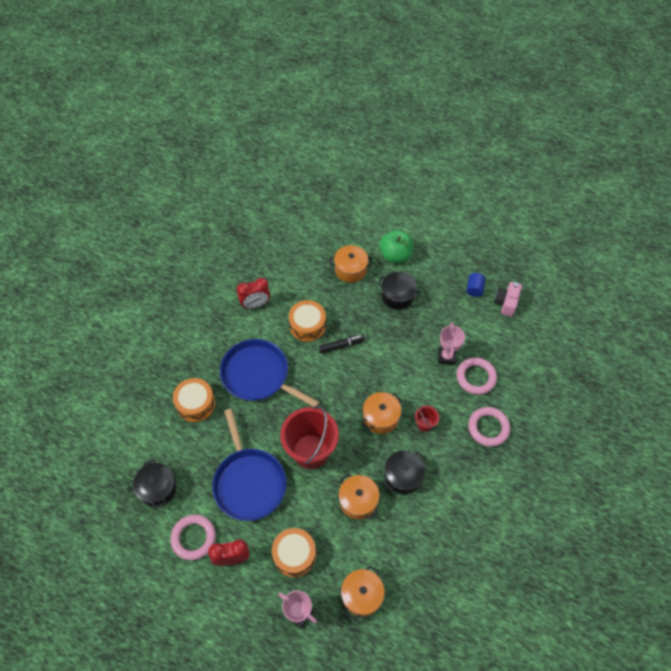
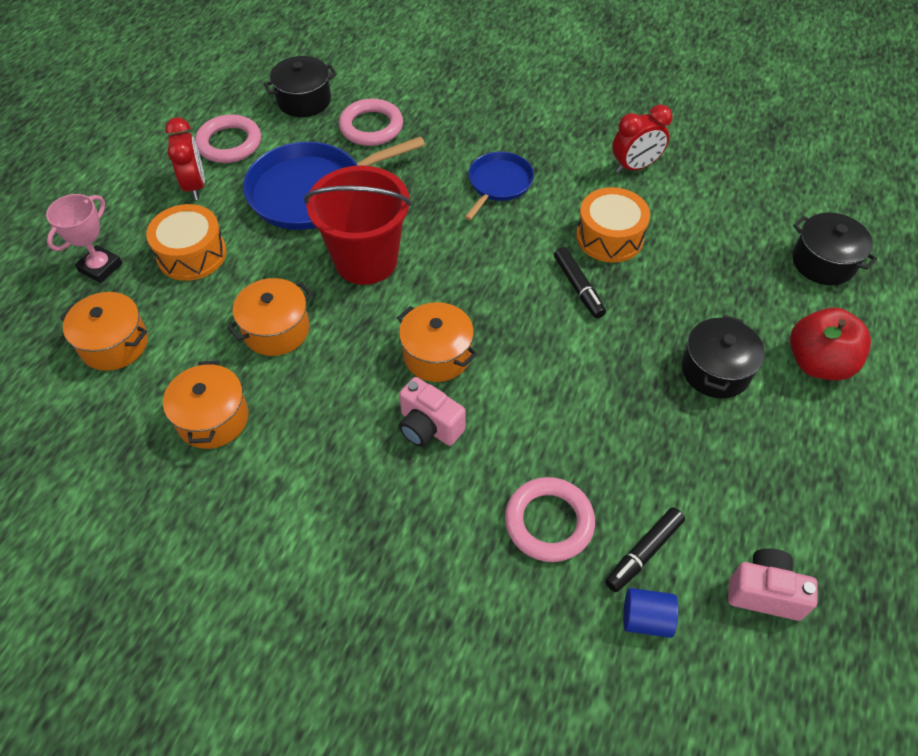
camera: 85 degrees right, 5 degrees down
(196, 404) = (438, 120): orange drum -> none
(255, 304) = (635, 167): red clock -> red clock turned 90 degrees counterclockwise
(258, 375) = (498, 184): blue pan -> blue pan, size x0.57
(350, 269) = (754, 290): orange pot -> orange pot (213, 418)
(395, 255) = (818, 363): green apple -> red apple
(403, 476) = (321, 394): black pot -> black pot (823, 262)
(424, 424) = (428, 427): red bucket -> pink camera
(446, 356) = (589, 464): pink trophy -> none
(474, 289) = (782, 520): blue cylinder -> blue cylinder (646, 619)
(488, 428) = (430, 546): pink ring -> pink ring (371, 127)
(490, 343) = (643, 553): none -> black marker

